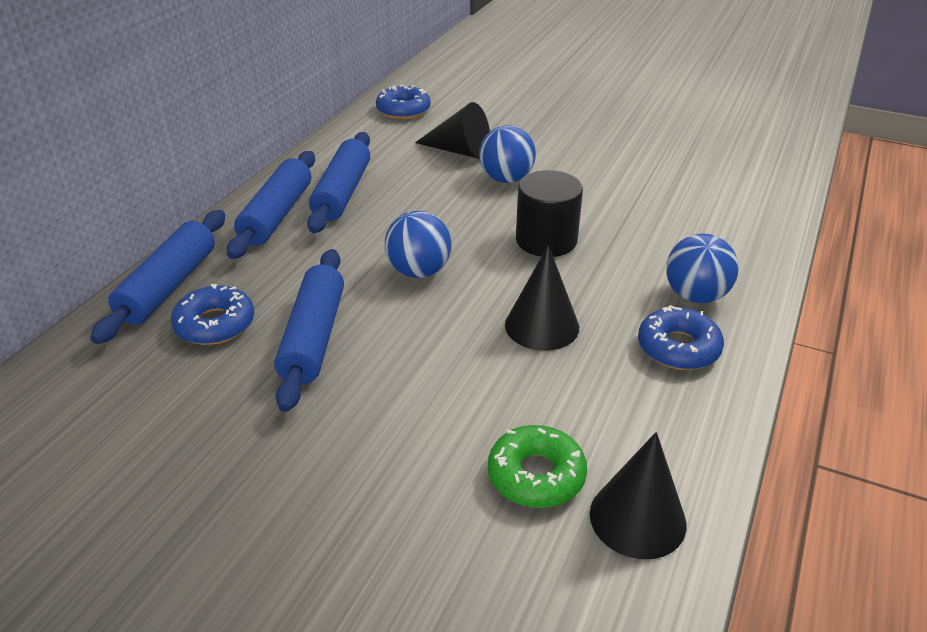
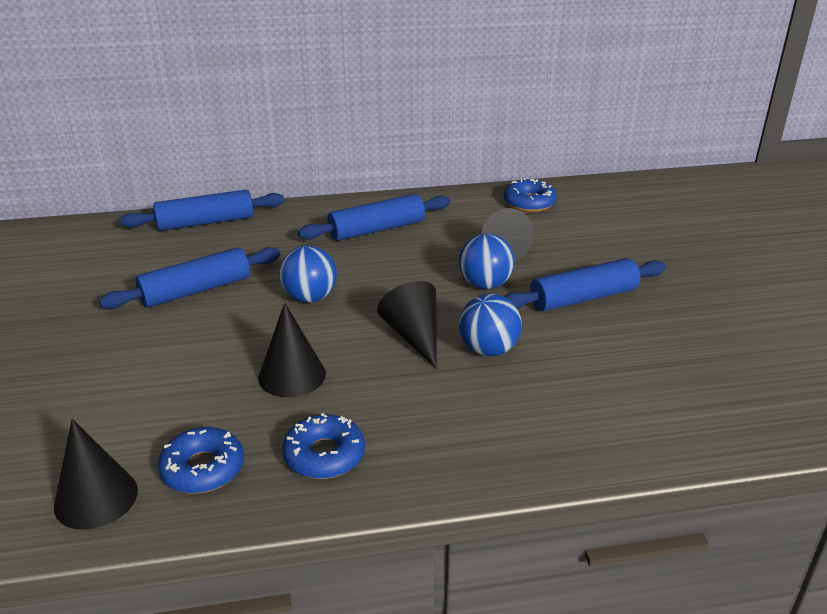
camera: 55 degrees right, 5 degrees down
(215, 324) = (181, 253): blue donut -> blue donut (203, 469)
(277, 215) = (320, 220): blue rolling pin -> blue rolling pin (583, 298)
(536, 475) = (115, 434): green donut -> none
(546, 240) = (414, 336): black cylinder -> black cone
(695, 296) = (413, 442): blue ball -> blue ball (488, 350)

